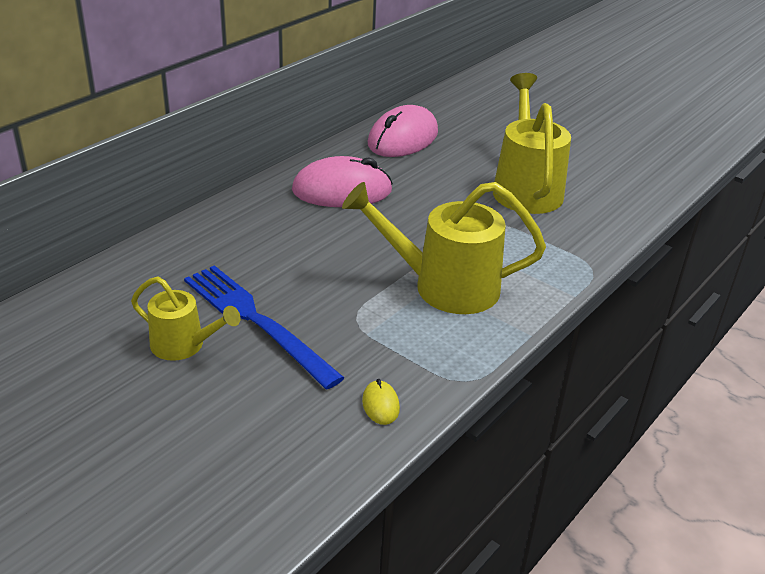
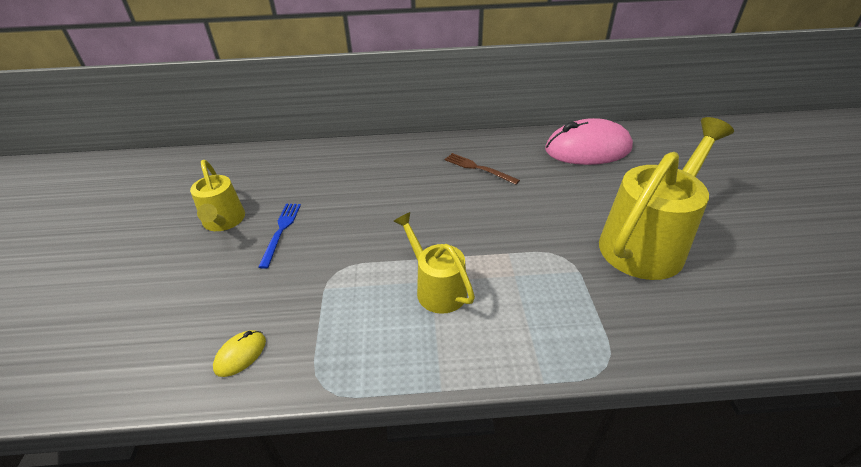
camera: 50 degrees right, 5 degrees up
(256, 321) = (281, 231): blue fork -> blue fork, size x0.49
(342, 191) = (478, 168): pink mouse -> brown fork
(443, 286) = (436, 288): yellow watering can -> yellow watering can, size x0.57

